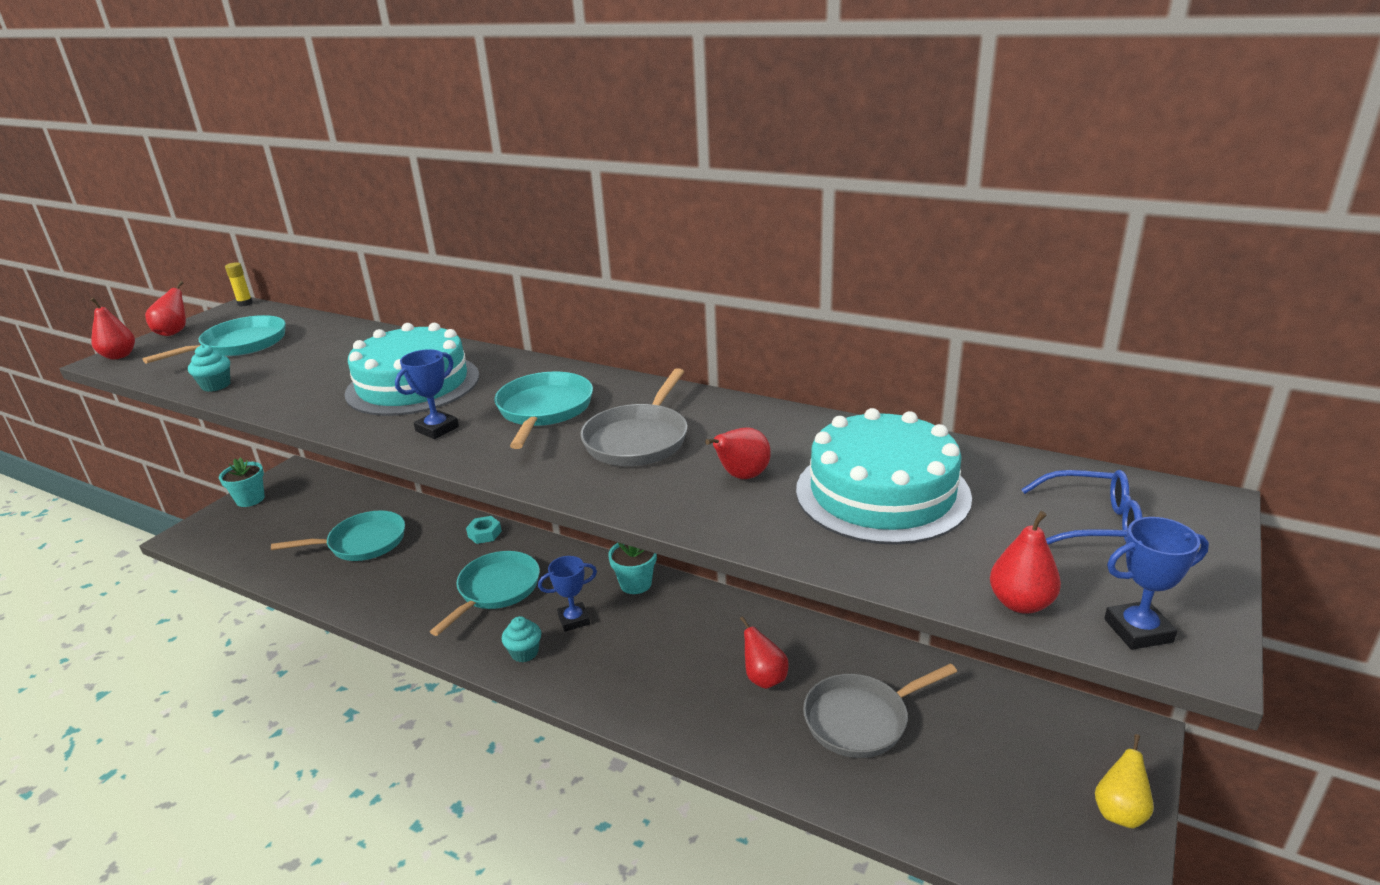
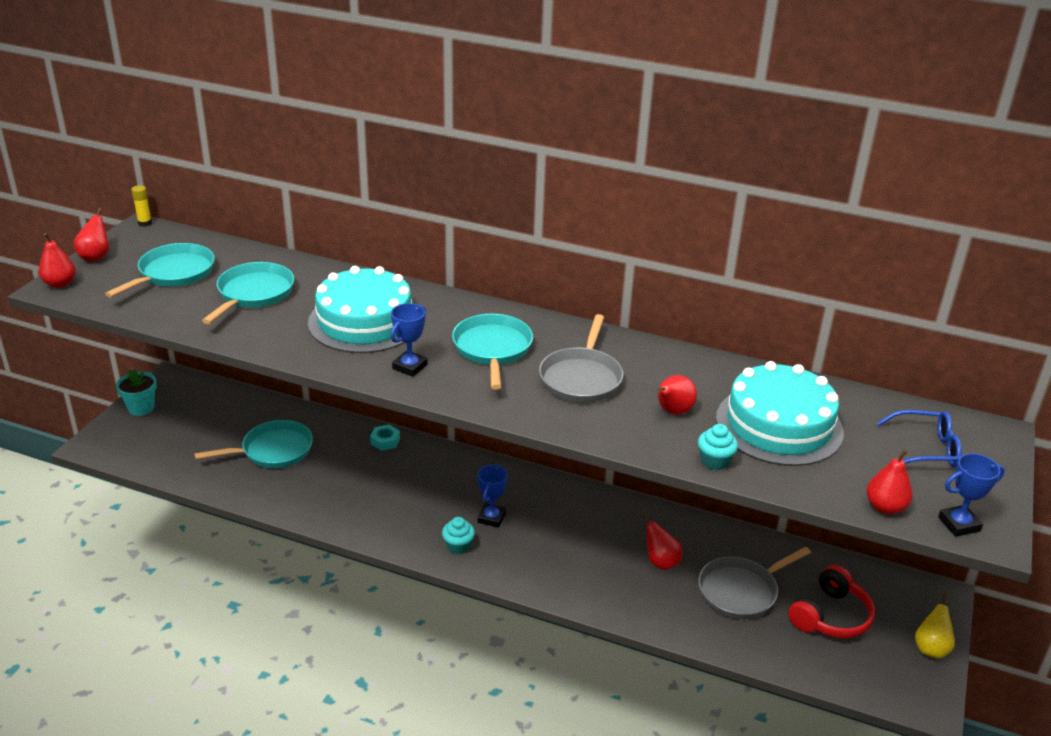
camera: 10 degrees left, 5 degrees up
(216, 385) = (181, 319): turquoise cupcake -> turquoise cupcake (714, 461)
(496, 590) = (414, 493): turquoise pan -> turquoise pan (253, 294)
(574, 620) = (491, 518): blue trophy -> blue trophy turned 45 degrees counterclockwise
(635, 584) = (535, 485): turquoise flower pot -> none
(978, 758) = (831, 616): none -> red headphones

